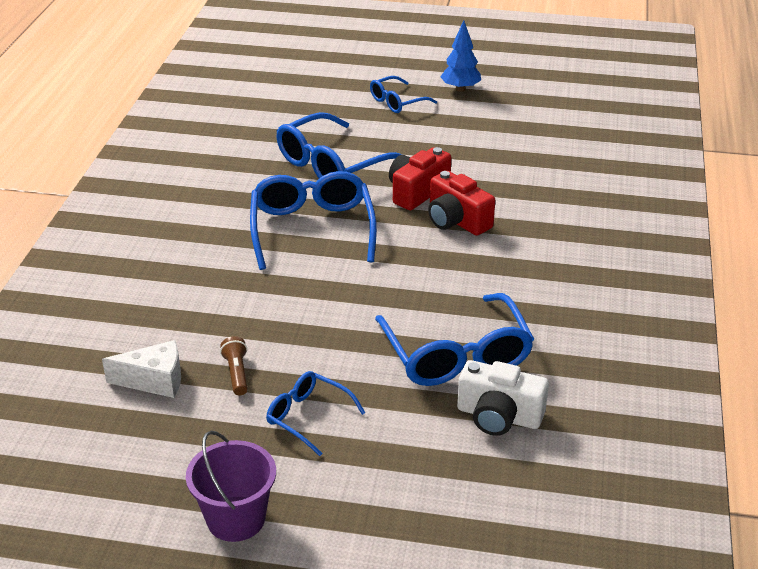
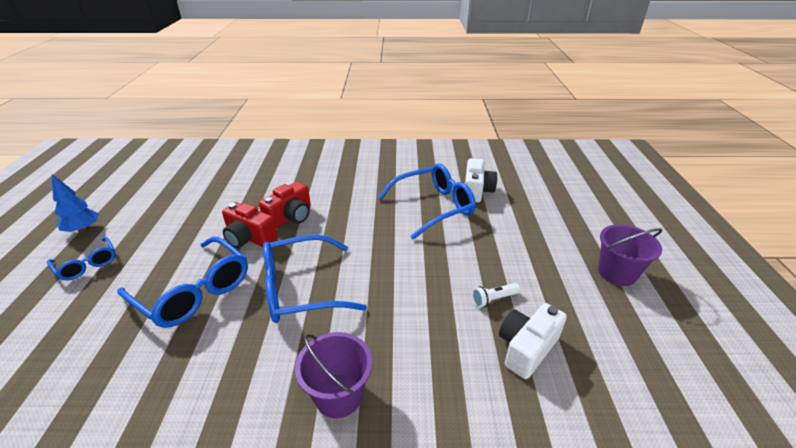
camera: 100 degrees left, 0 degrees up
(154, 381) = (526, 348): white cheese -> white camera
(165, 249) = (338, 395): none -> purple bucket
(236, 373) = (494, 299): brown flashlight -> white flashlight
(308, 417) = (516, 257): blue glasses -> none

